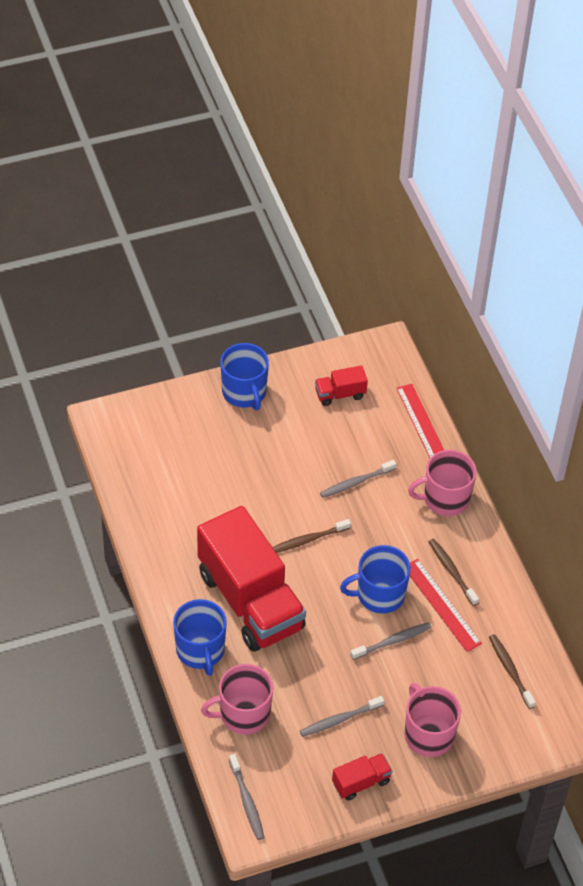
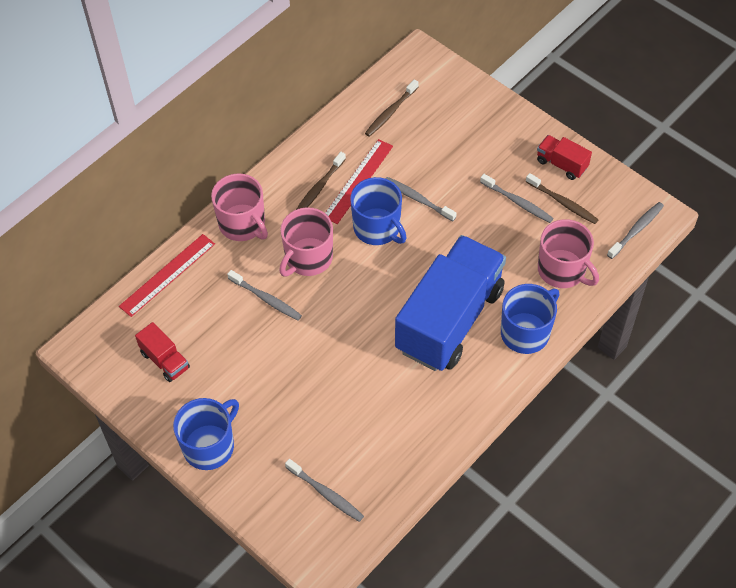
camera: 115 degrees left, 5 degrees up
(154, 445) = (326, 494): none -> grey toothbrush
(250, 601) = (449, 319): red truck -> blue truck
(308, 540) = (355, 306): brown toothbrush -> brown toothbrush (563, 203)
(428, 734) = (487, 140): pink mug -> pink mug (308, 258)

